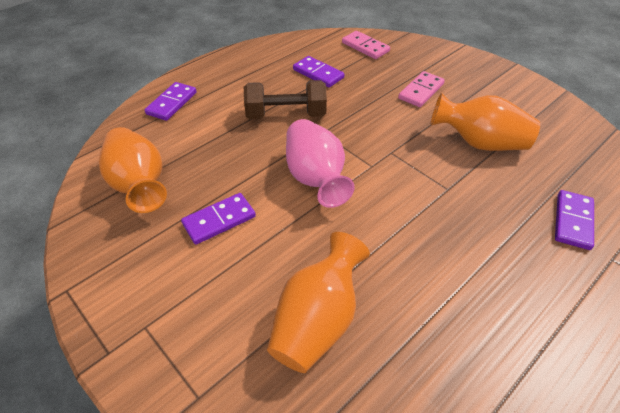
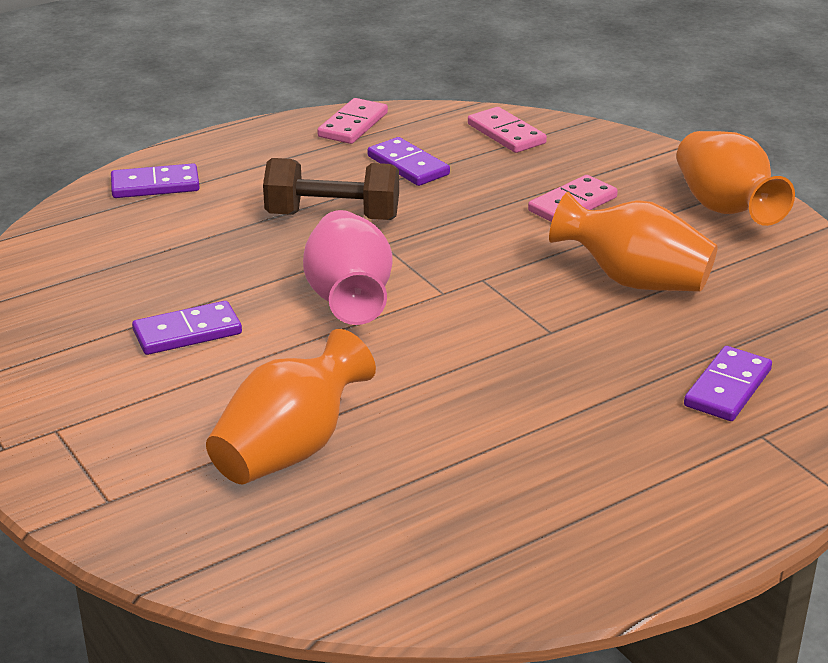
camera: 10 degrees right, 15 degrees down
(139, 185) = (82, 281): orange vase -> orange vase (725, 209)
(171, 103) = (155, 185): purple domino -> purple domino turned 45 degrees clockwise
(278, 49) = (353, 125): none -> pink domino

